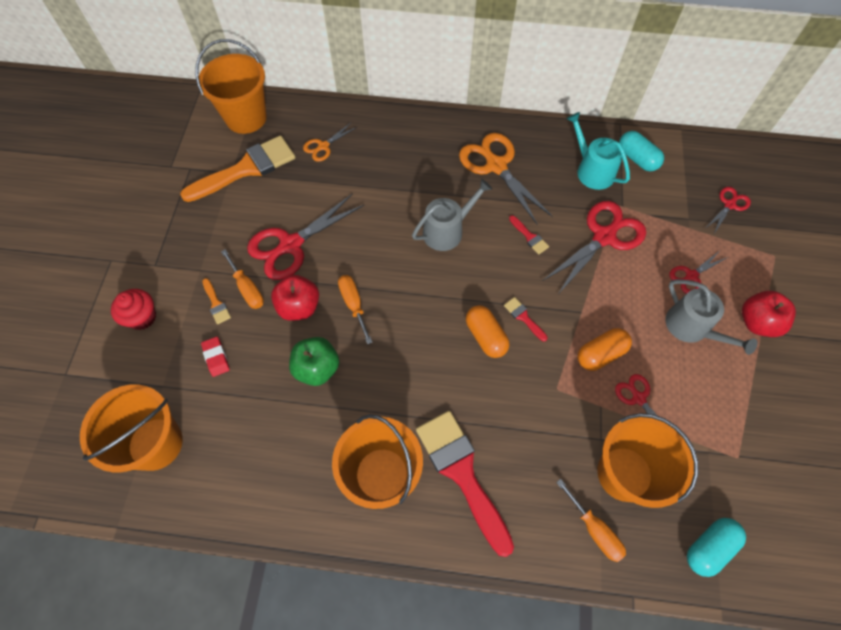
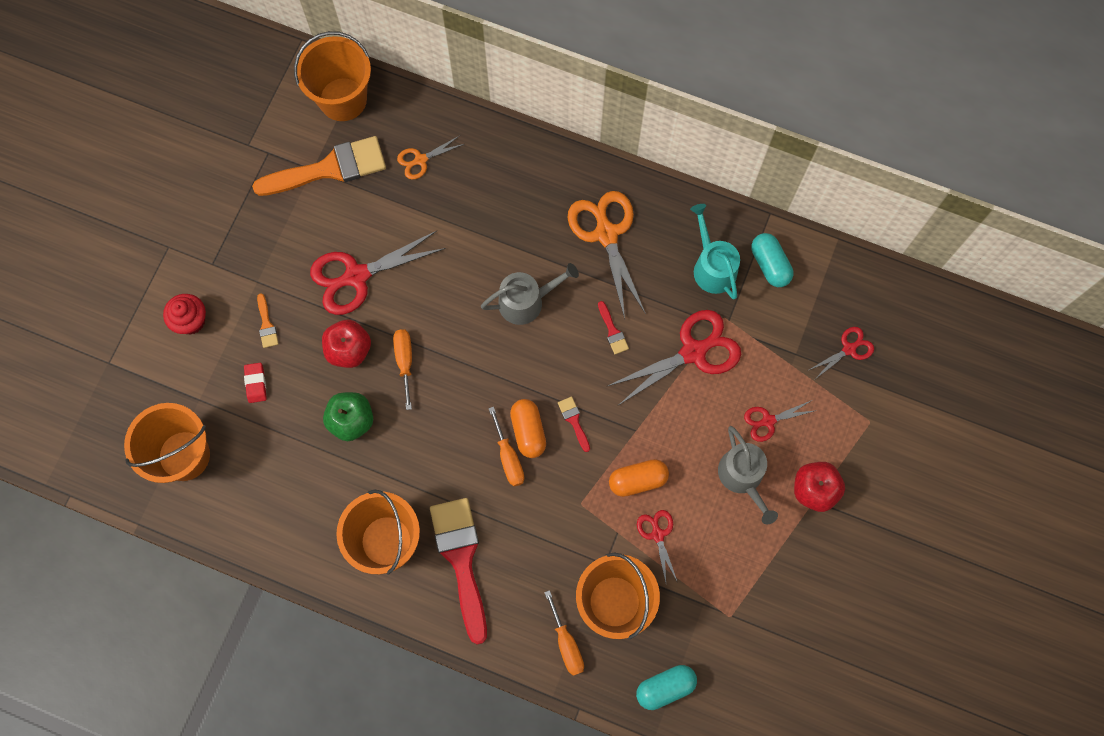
camera: 15 degrees right, 10 degrees up
(247, 289) = (301, 316): orange screwdriver -> orange screwdriver (508, 458)

